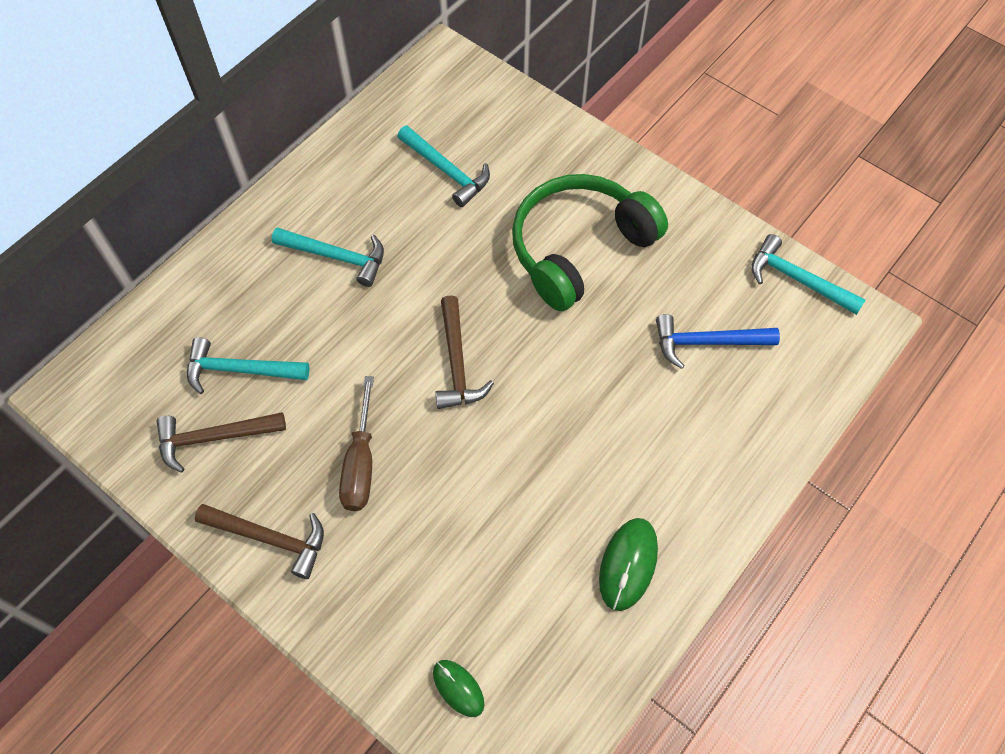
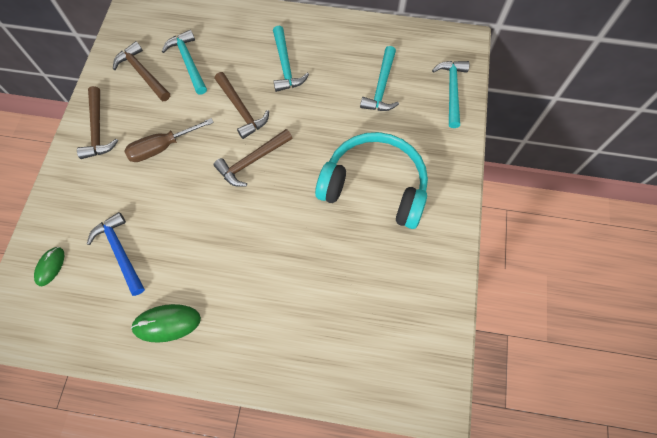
camera: 60 degrees right, 5 degrees up
(369, 340) = (241, 110): none -> brown hammer
(579, 248) = (374, 186): green headphones -> turquoise headphones
(707, 342) = (352, 297): blue hammer -> blue hammer (120, 252)
(797, 280) = (441, 336): turquoise hammer -> turquoise hammer (451, 91)

